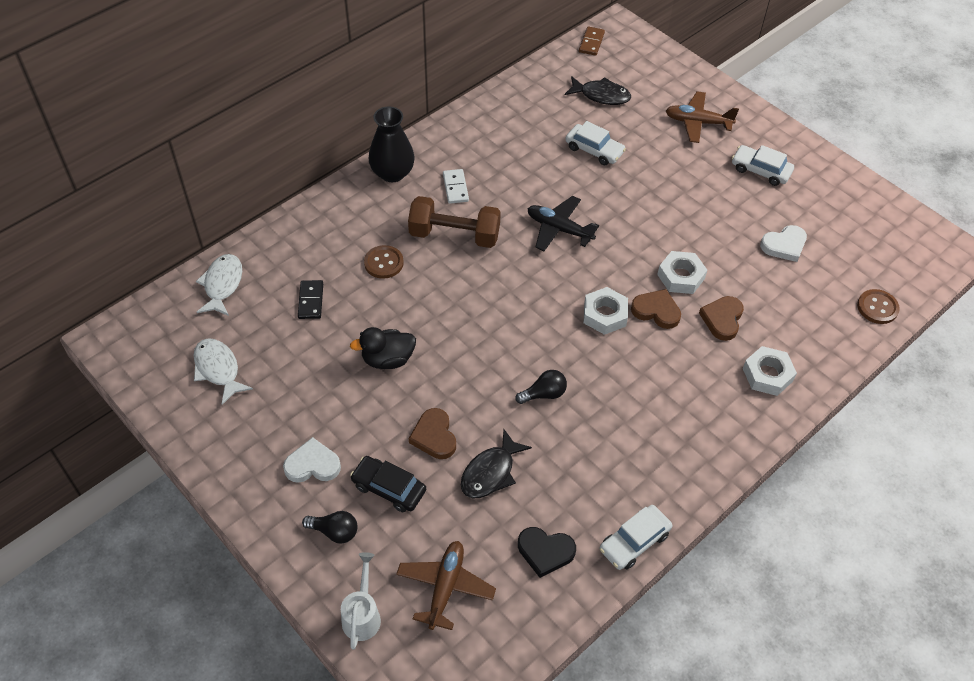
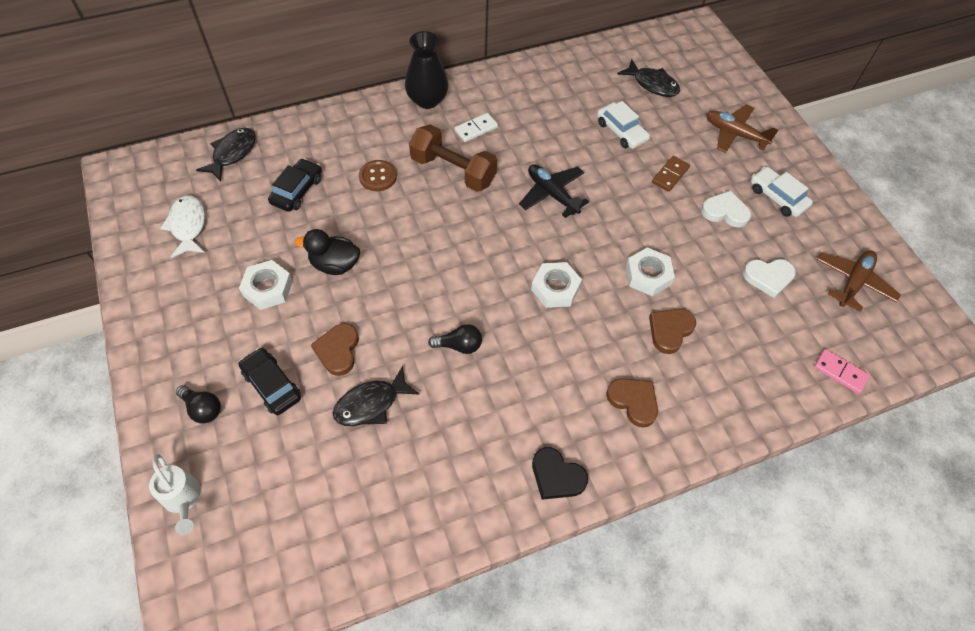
camera: 20 degrees right, 5 degrees up
(222, 285) = (232, 153): white fish -> black fish
(310, 301) = (297, 190): black domino -> black car
(312, 465) = (218, 339): white heart -> white heart (725, 212)
(362, 615) = (183, 499): white watering can -> white watering can turned 120 degrees clockwise
(445, 587) = (271, 501): brown plane -> brown plane (853, 283)
(455, 188) = (476, 129): white domino -> white domino turned 45 degrees clockwise
(545, 552) = (381, 502): black heart -> black heart (556, 476)
(591, 42) = (666, 35): brown domino -> brown domino (670, 175)
(634, 541) = (472, 526): white car -> none
(656, 311) = (607, 301): brown heart -> brown heart (633, 401)
(767, 375) = (690, 402): white nut -> white nut (268, 288)
(877, 307) = (840, 372): brown button -> pink domino

